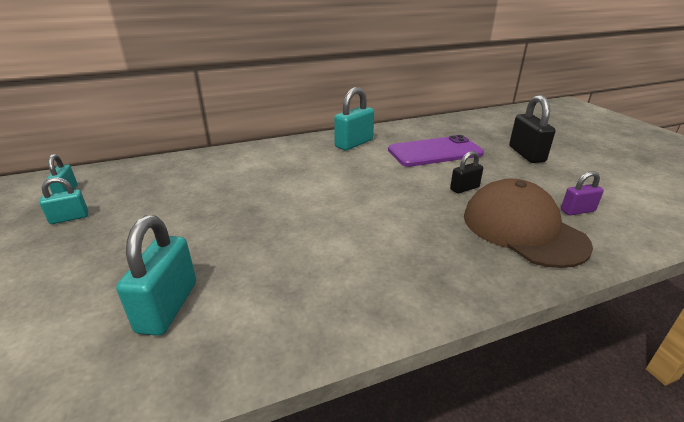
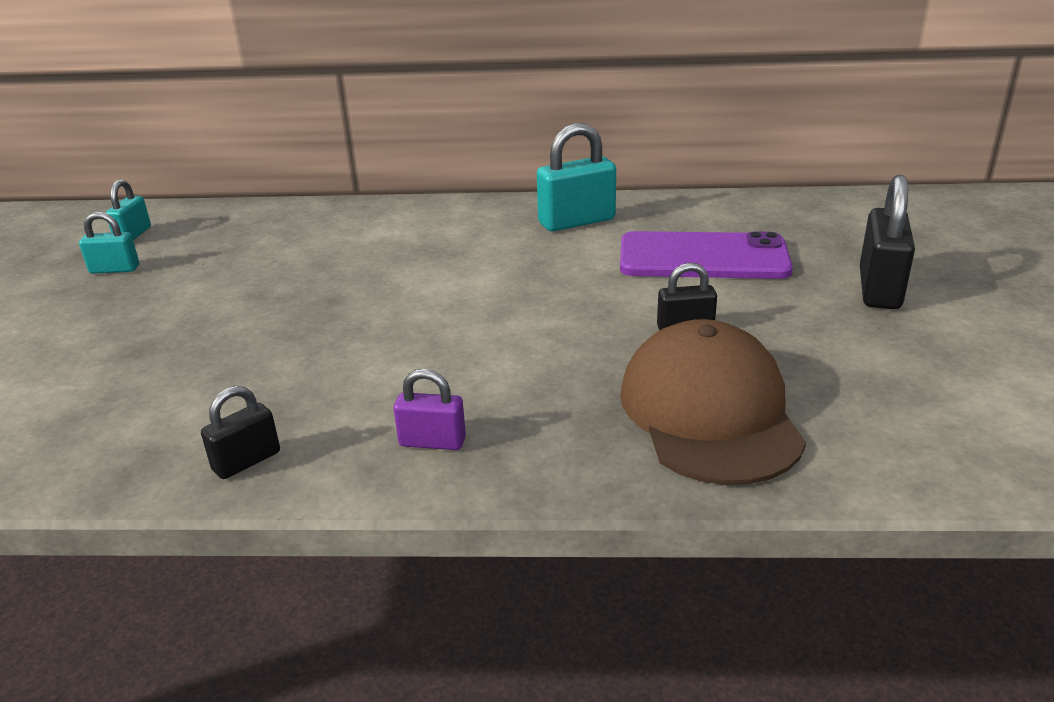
camera: 25 degrees right, 0 degrees up
(167, 306) = (142, 398): turquoise padlock -> none
(289, 332) = (246, 461): none -> black padlock
(577, 211) = (850, 405): purple padlock -> purple padlock (432, 442)

